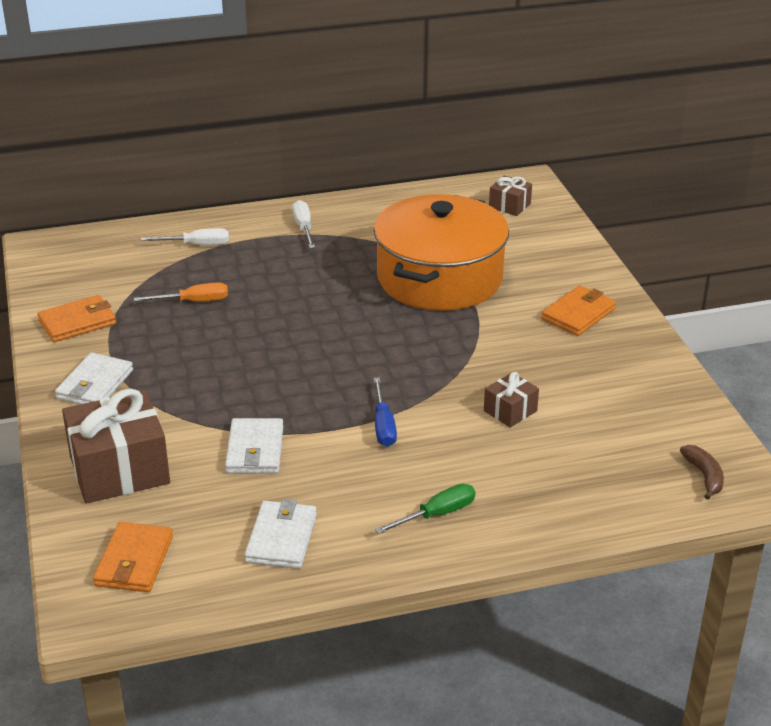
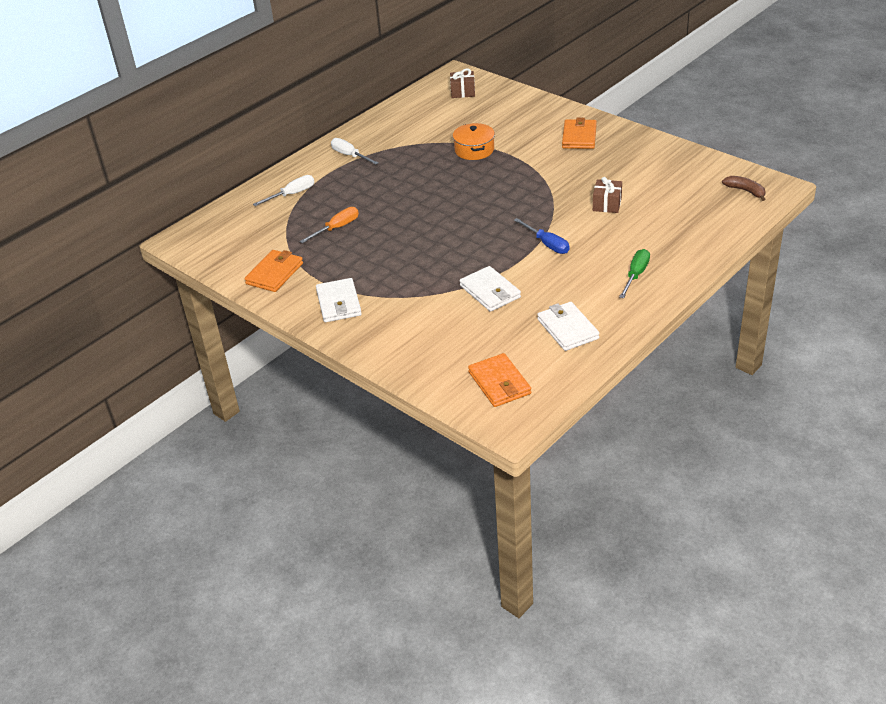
camera: 30 degrees left, 5 degrees up
(119, 469) = (422, 341): brown gift -> none
(439, 278) = (474, 150): orange pot -> orange pot, size x0.43

